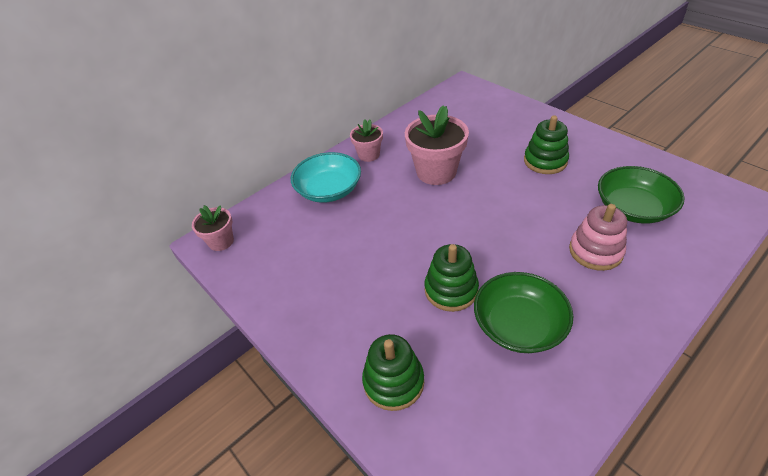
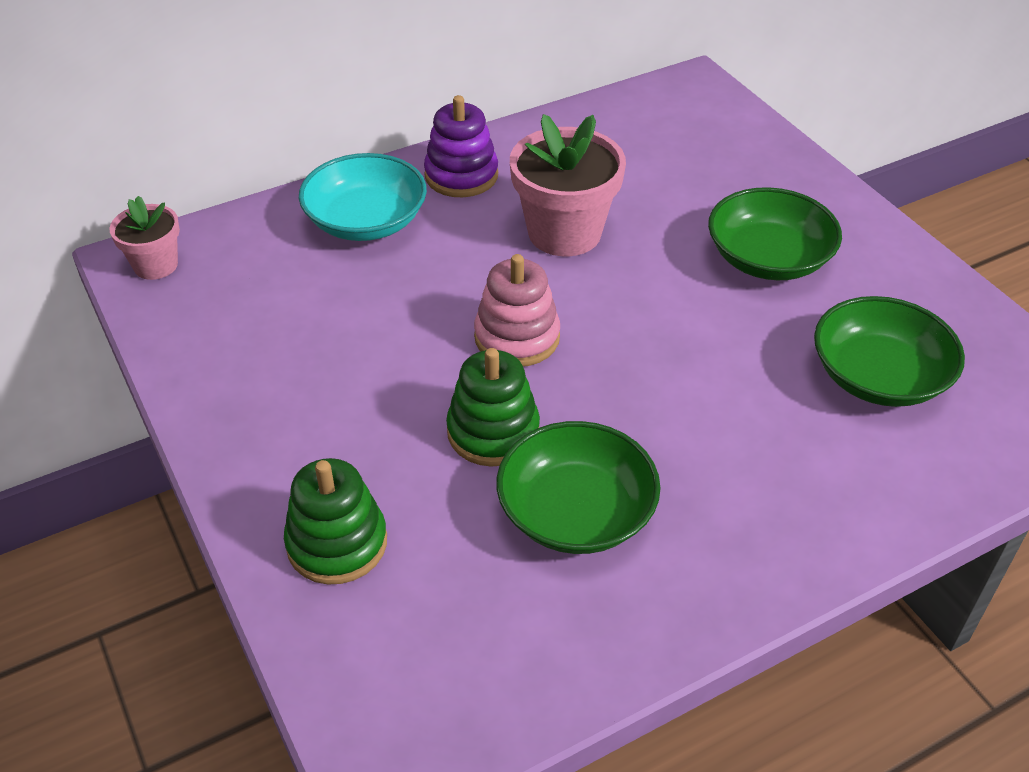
camera: 10 degrees right, 0 degrees up
(369, 155) = (461, 175): pink flower pot -> purple stacking toy
(545, 161) = (768, 258): green stacking toy -> green bowl
(595, 251) = (769, 430): pink stacking toy -> pink stacking toy (517, 337)

